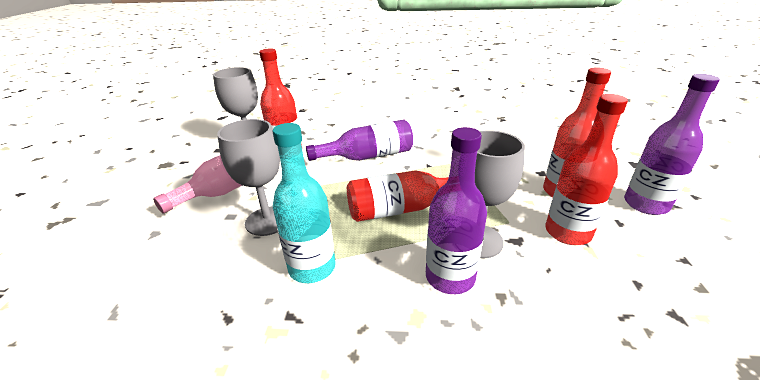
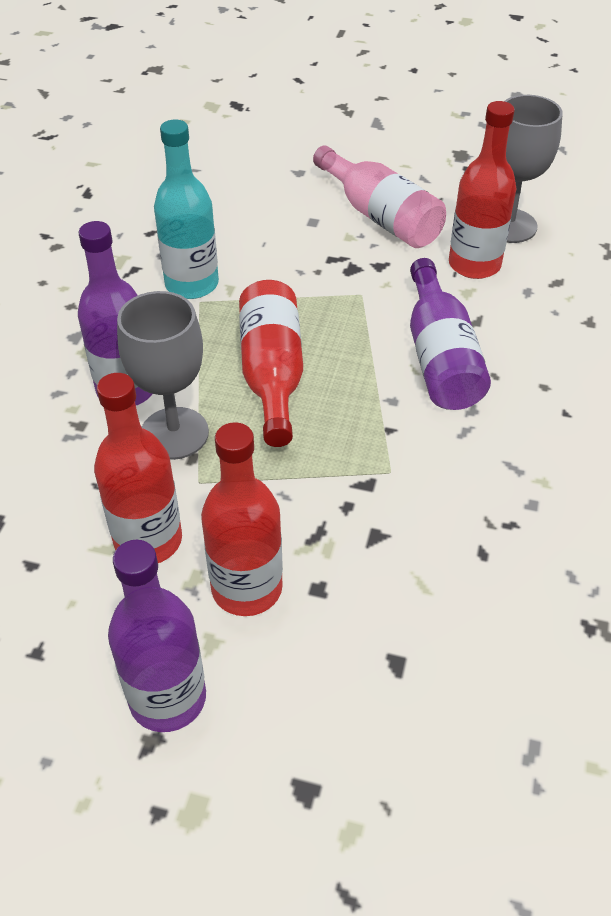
camera: 100 degrees right, 15 degrees up
(268, 221) = (291, 251): grey goblet -> none

